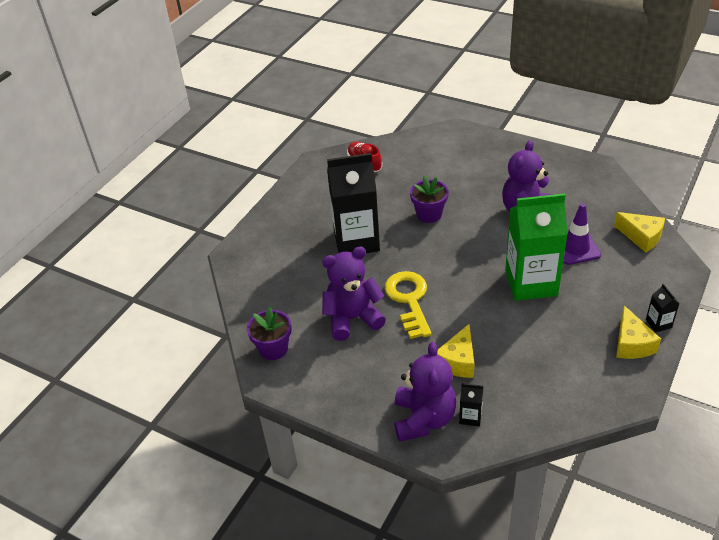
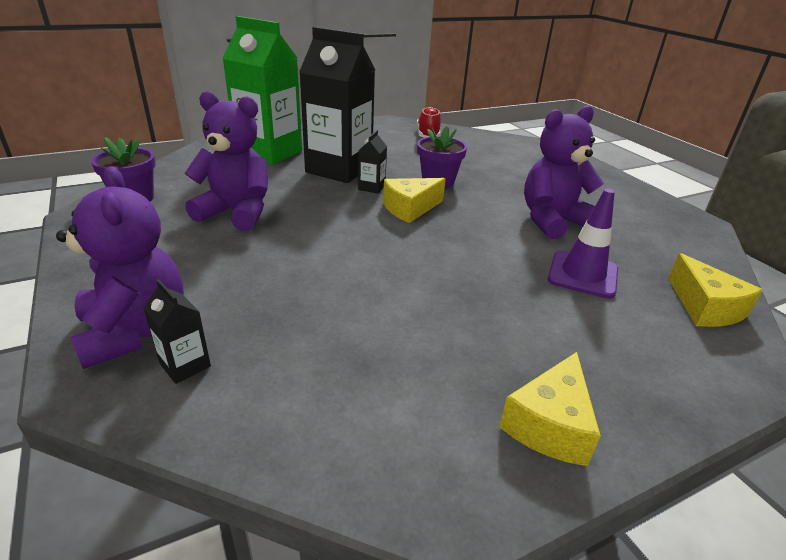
camera: 30 degrees right, 10 degrees down
(409, 300) = (313, 226): yellow key -> none
(423, 419) = (135, 331): purple teddy bear -> purple teddy bear turned 60 degrees counterclockwise
(458, 361) = (272, 300): yellow cheese -> yellow cheese (410, 208)
(531, 283) = (476, 277): green carton -> green carton (269, 153)
(658, 323) = (633, 424): black carton -> black carton (371, 187)

